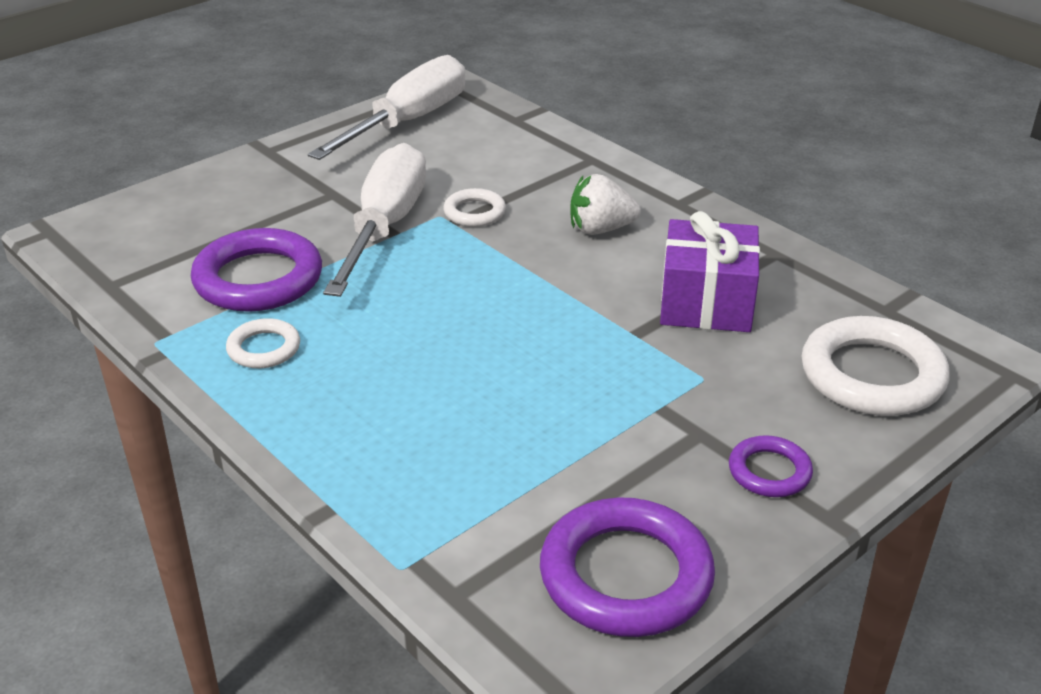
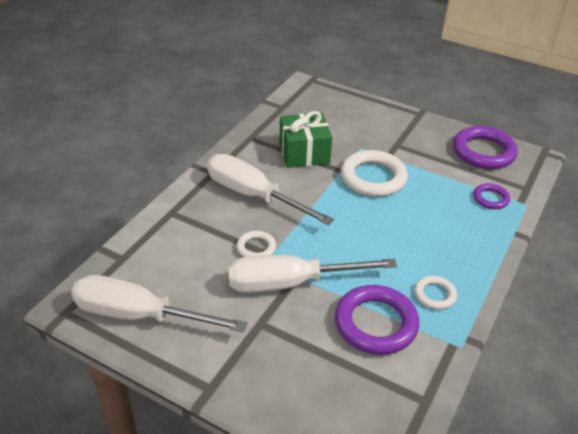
camera: 110 degrees left, 5 degrees up
(600, 229) = (253, 195): white strawberry -> white screwdriver
(706, 302) = (304, 153): purple gift -> green gift
(769, 471) = (406, 127): purple ring -> purple ring (490, 198)
(872, 375) = (332, 108): white ring -> white ring (373, 178)

